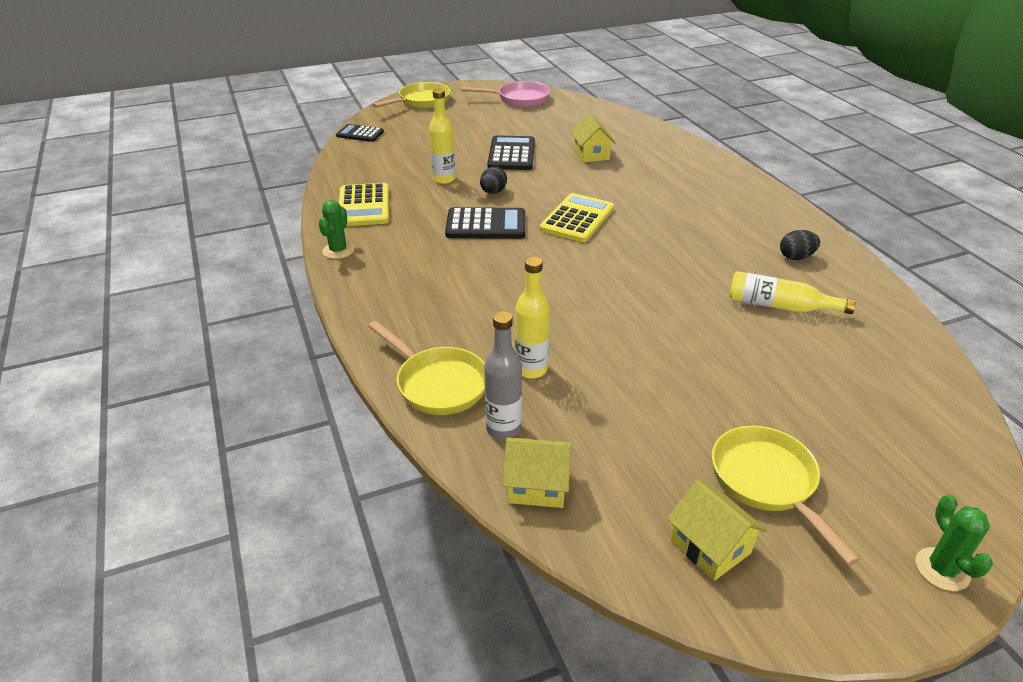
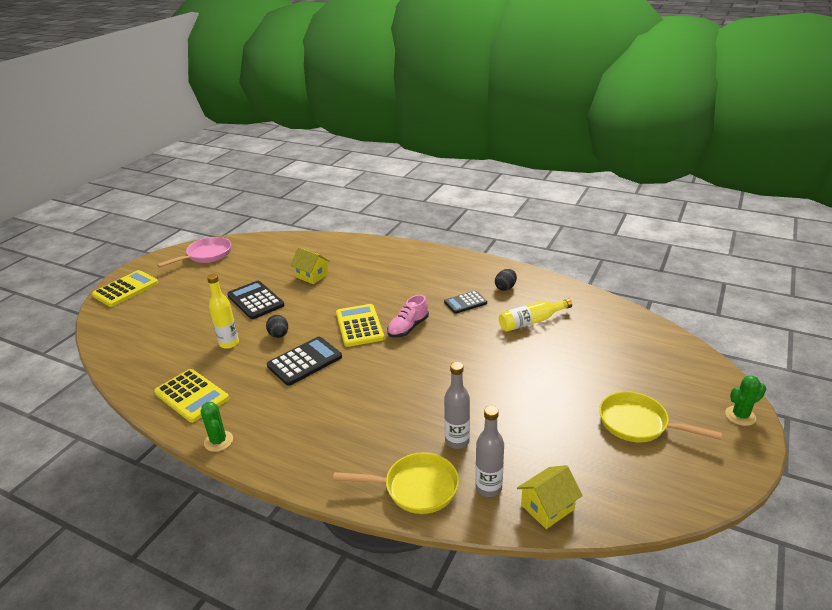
camera: 40 degrees left, 5 degrees down
(360, 134) = (106, 339): black calculator -> black calculator (465, 302)
(421, 101) = (126, 289): yellow pan -> yellow calculator
(531, 369) = (457, 441): yellow bottle -> grey bottle
(624, 243) = (408, 328): none -> pink shoe
(710, 546) = (656, 475): yellow house -> none
(942, 569) = (740, 416): green cactus -> green cactus turned 60 degrees counterclockwise

